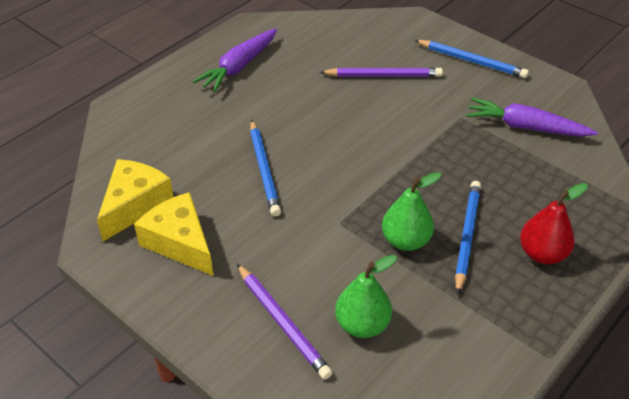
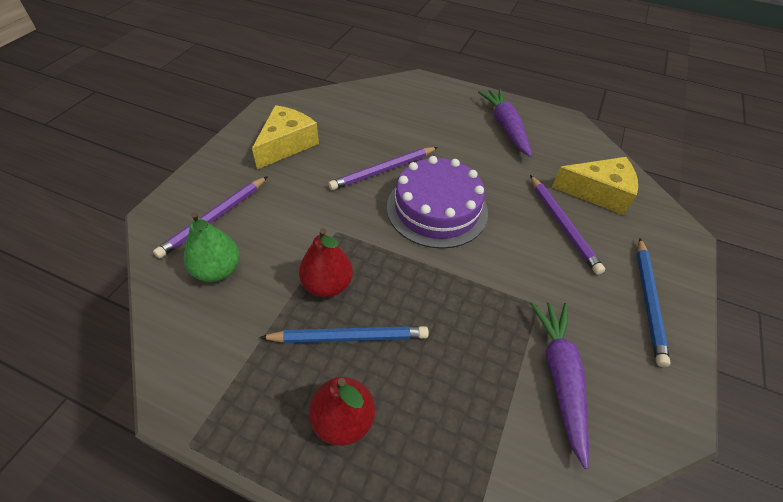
camera: 70 degrees right, 5 degrees up
(135, 205) = (318, 114): yellow cheese -> yellow cheese (599, 193)
(239, 67) = (505, 127): purple carrot -> purple carrot turned 60 degrees clockwise
(264, 170) = (383, 170): blue pencil -> purple pencil
(335, 145) = (437, 209): none -> purple cake
(406, 241) = (327, 285): green pear -> red pear

